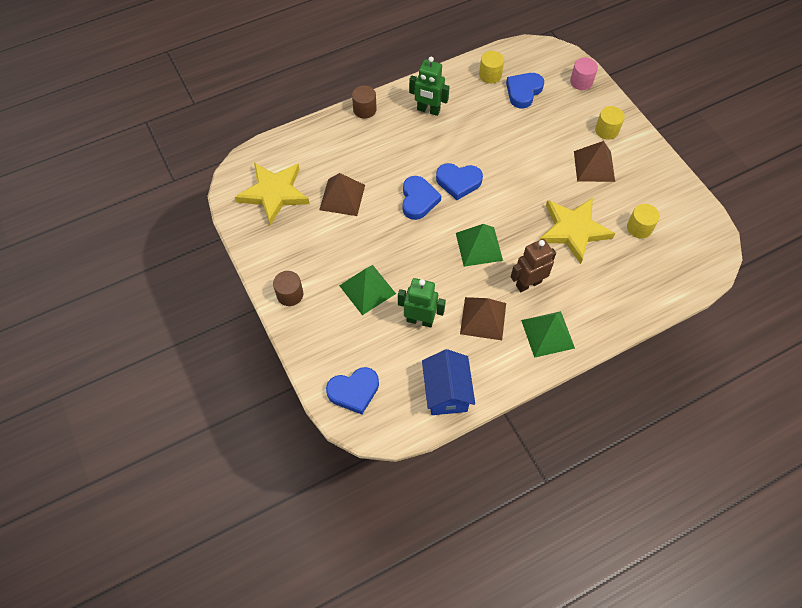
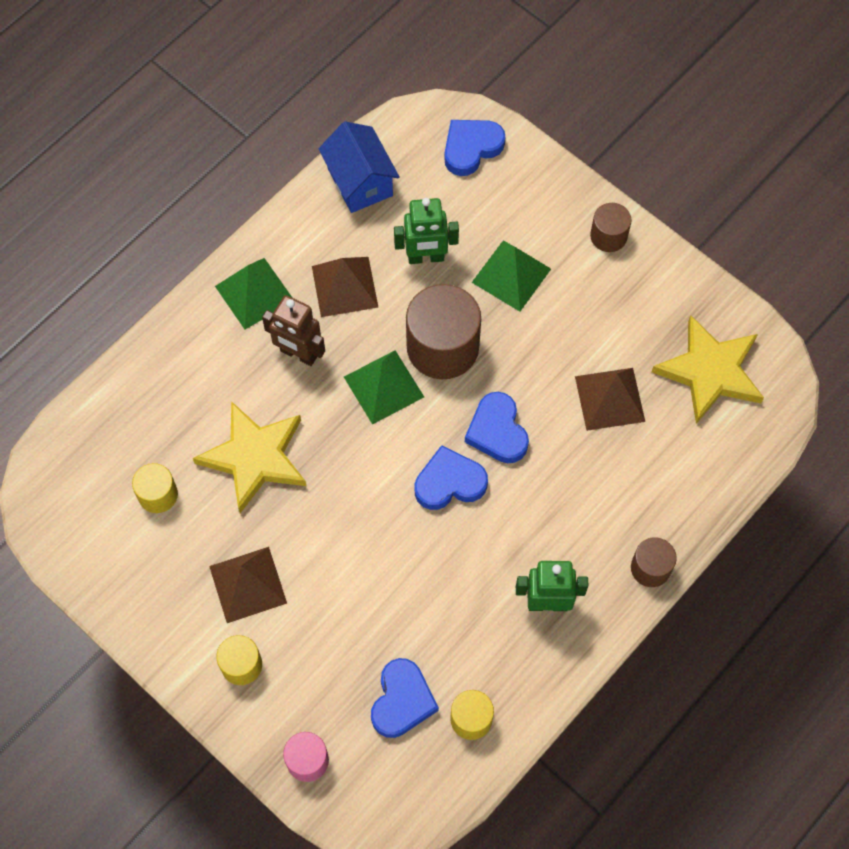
camera: 160 degrees right, 5 degrees up
(432, 258) = (442, 347): none -> brown cylinder
(528, 283) = (298, 354): brown robot -> brown robot turned 75 degrees clockwise

